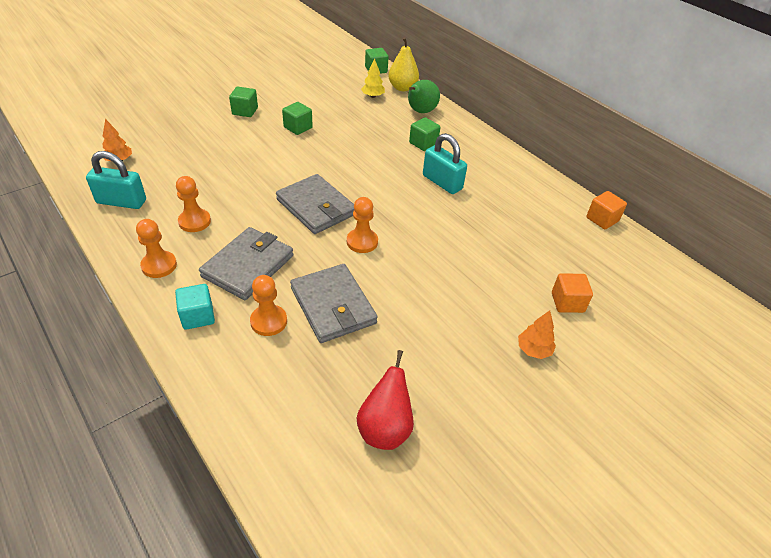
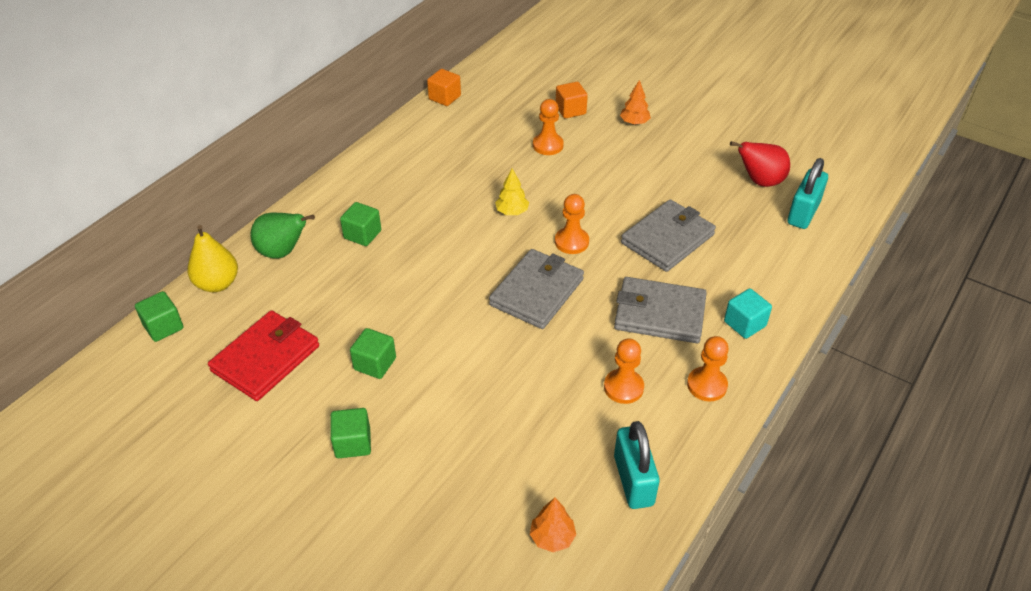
camera: 105 degrees left, 0 degrees up
(268, 321) = (714, 274): orange pawn -> orange pawn (548, 145)
(329, 95) = (266, 358): none -> red wallet
(373, 96) = (254, 309): yellow tree -> yellow tree (512, 212)
(442, 182) = (438, 205): turquoise padlock -> turquoise padlock (803, 213)

